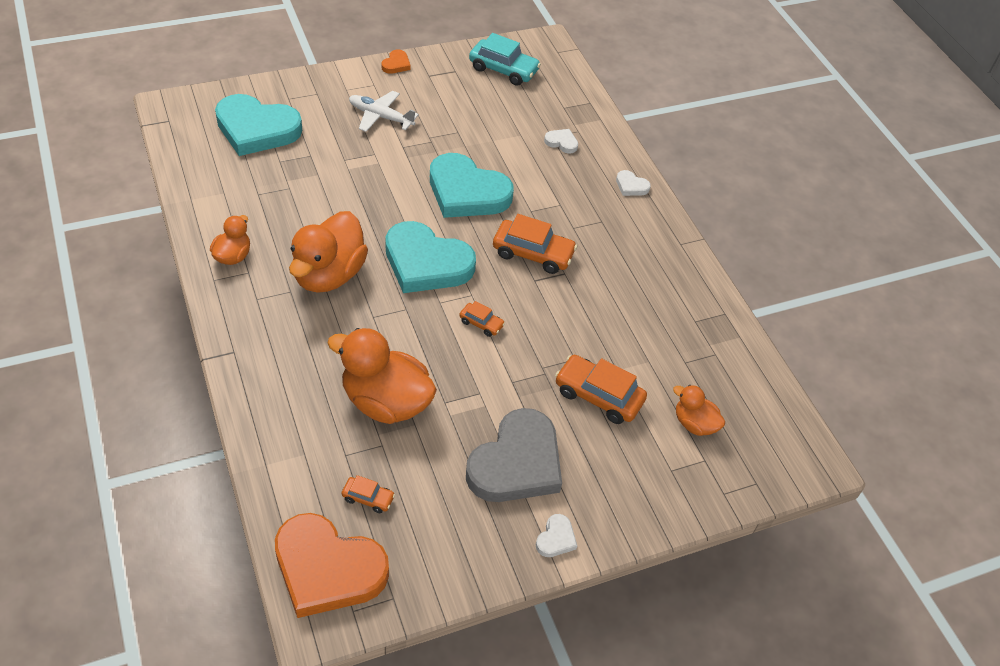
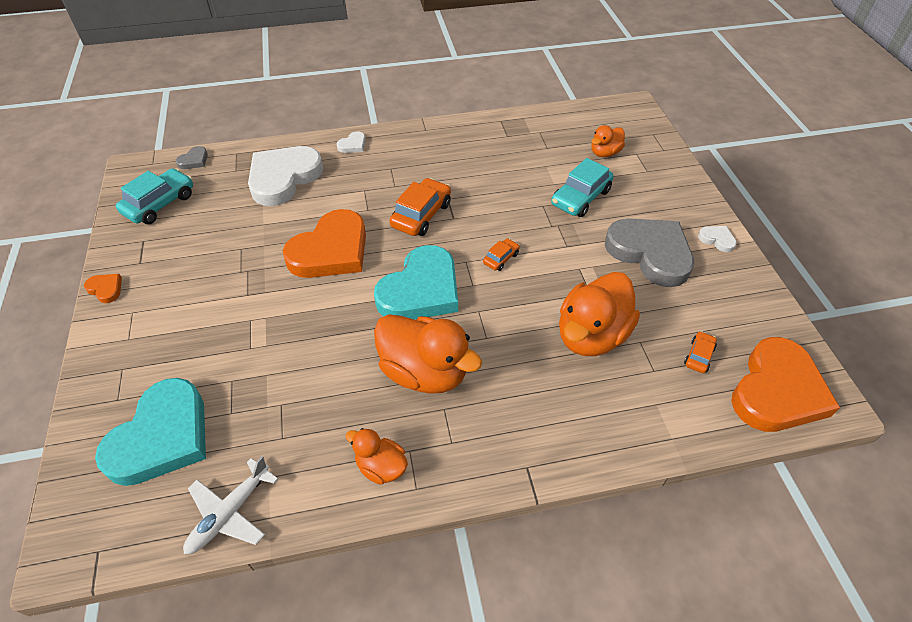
camera: 75 degrees left, 0 degrees up
(381, 117) = (191, 309): white plane -> white plane (230, 513)
(467, 192) = (331, 250): turquoise heart -> orange heart
(561, 142) = (283, 178): white heart -> white heart, size x2.44
(570, 77) = (194, 160): none -> grey heart
(598, 396) = (580, 198): orange car -> turquoise car

